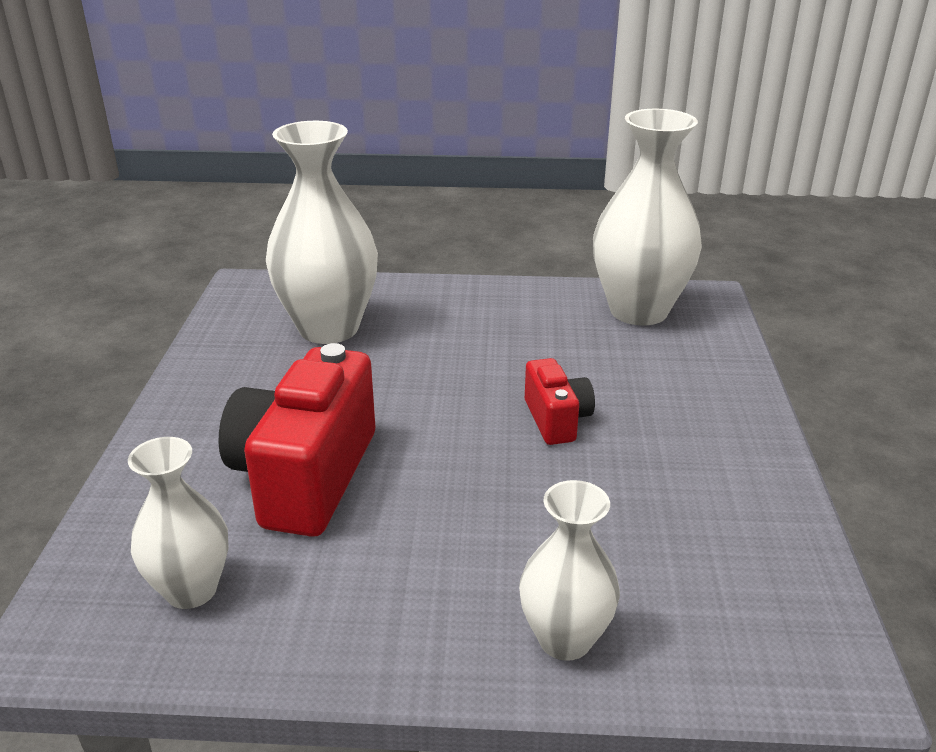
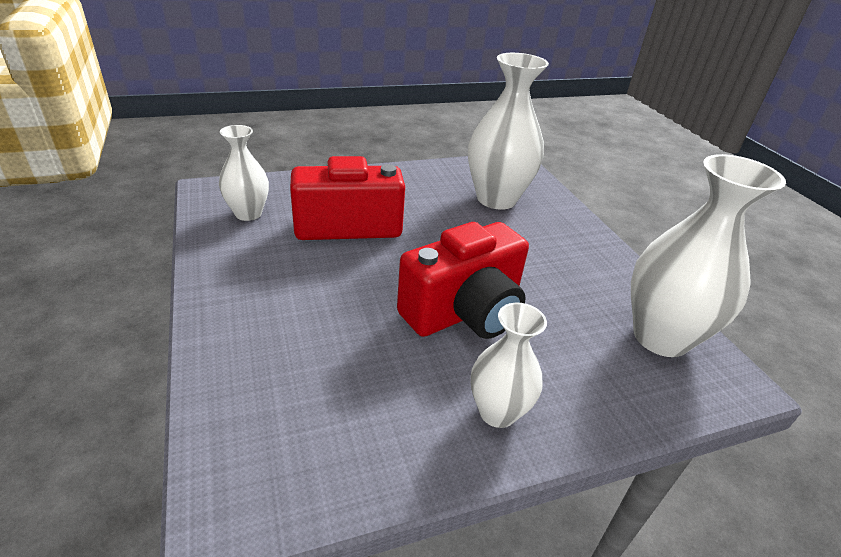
camera: 65 degrees right, 5 degrees up
(556, 420) = (464, 312): red camera -> red camera, size x1.93
(565, 639) = (238, 351): white vase -> white vase (497, 412)

